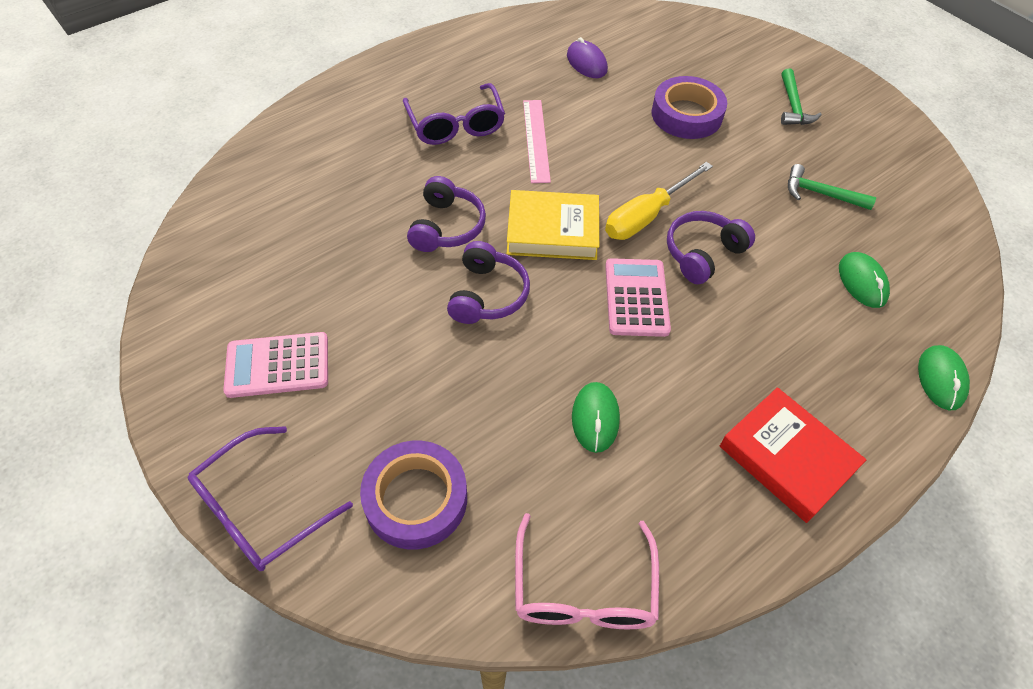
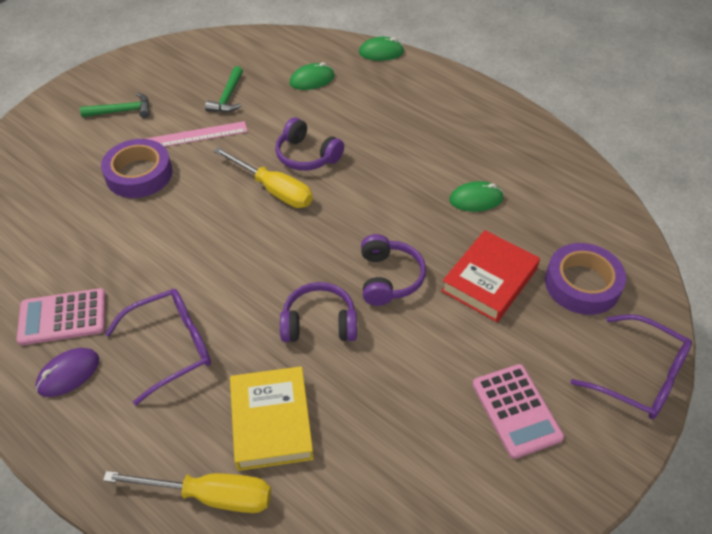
camera: 100 degrees left, 5 degrees down
(304, 137) = (210, 496): none -> yellow screwdriver
(487, 294) = (389, 278): purple headphones -> purple headphones turned 90 degrees clockwise
(536, 140) = (187, 276): pink ruler -> pink ruler (195, 136)
(552, 231) = (305, 246): yellow book -> yellow book (271, 421)
(583, 588) = (593, 191): pink glasses -> none
(586, 63) = (59, 253): purple mouse -> purple mouse (68, 374)
(636, 298) = (362, 188): pink calculator -> pink calculator (63, 317)
(787, 458) = (464, 112): red book -> red book (489, 280)

